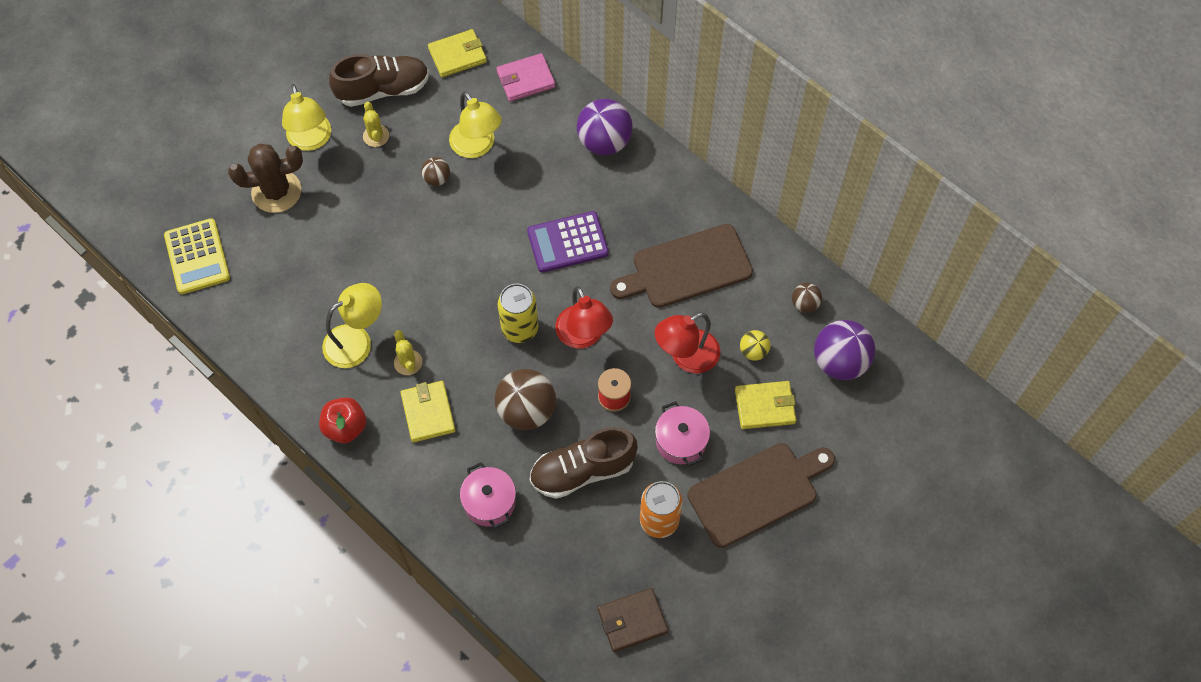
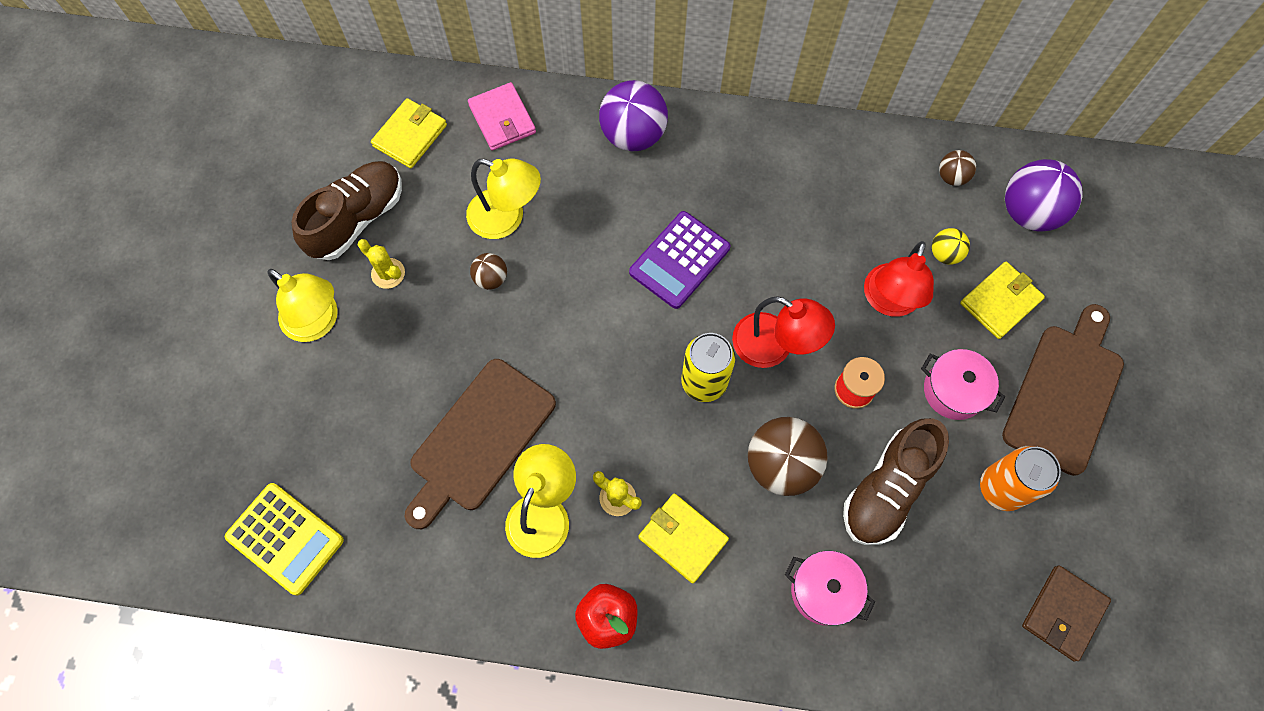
camera: 35 degrees left, 5 degrees up
(276, 191) = (322, 404): brown cactus -> none
(526, 79) = (502, 119): pink wallet -> pink wallet turned 60 degrees counterclockwise
(686, 268) = (815, 212): brown cutting board -> brown cutting board (479, 439)

